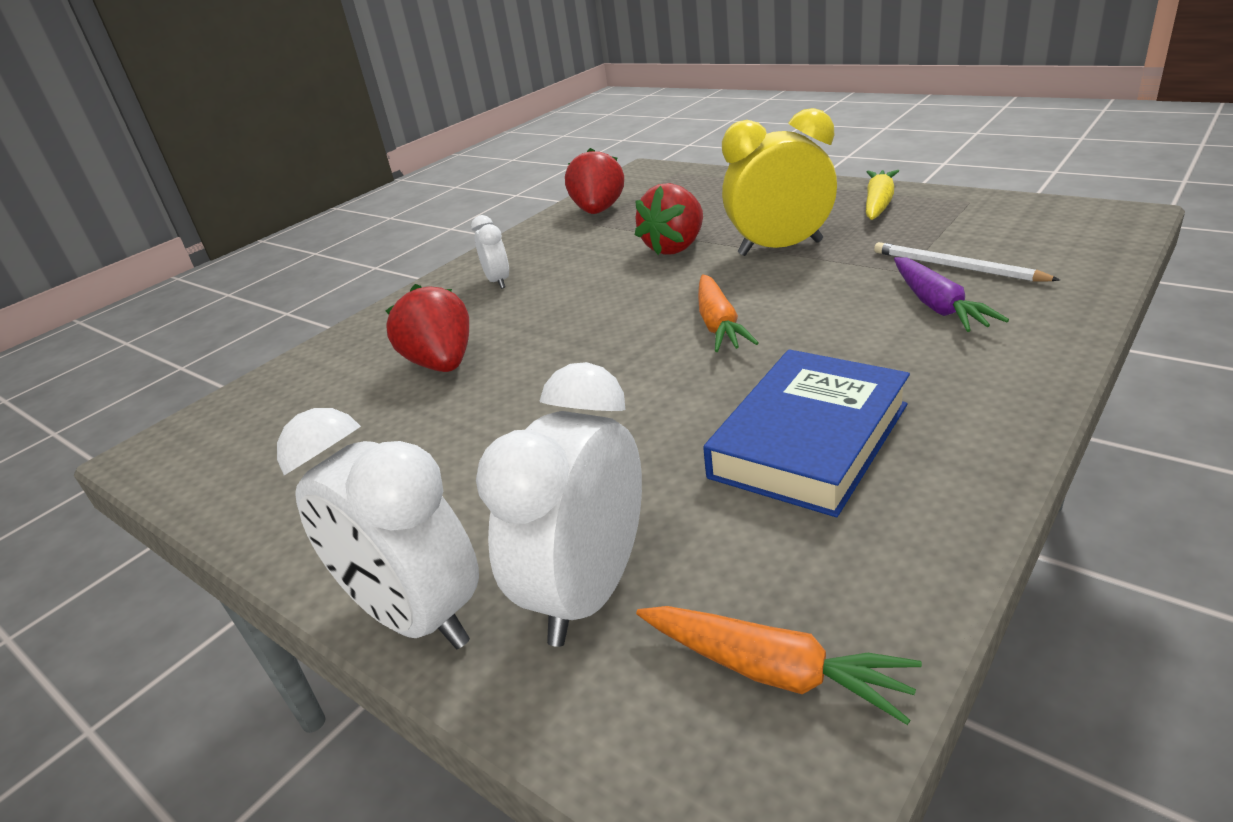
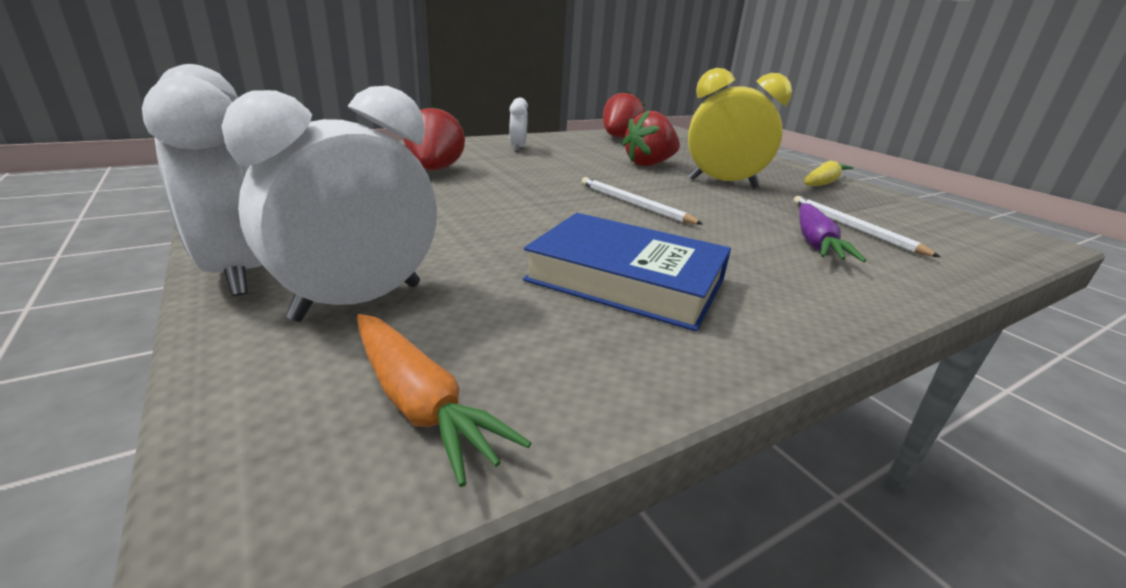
camera: 15 degrees right, 5 degrees down
(718, 324) = (633, 204): orange carrot -> white pencil
(809, 440) = (626, 280): blue book -> blue book turned 60 degrees clockwise

